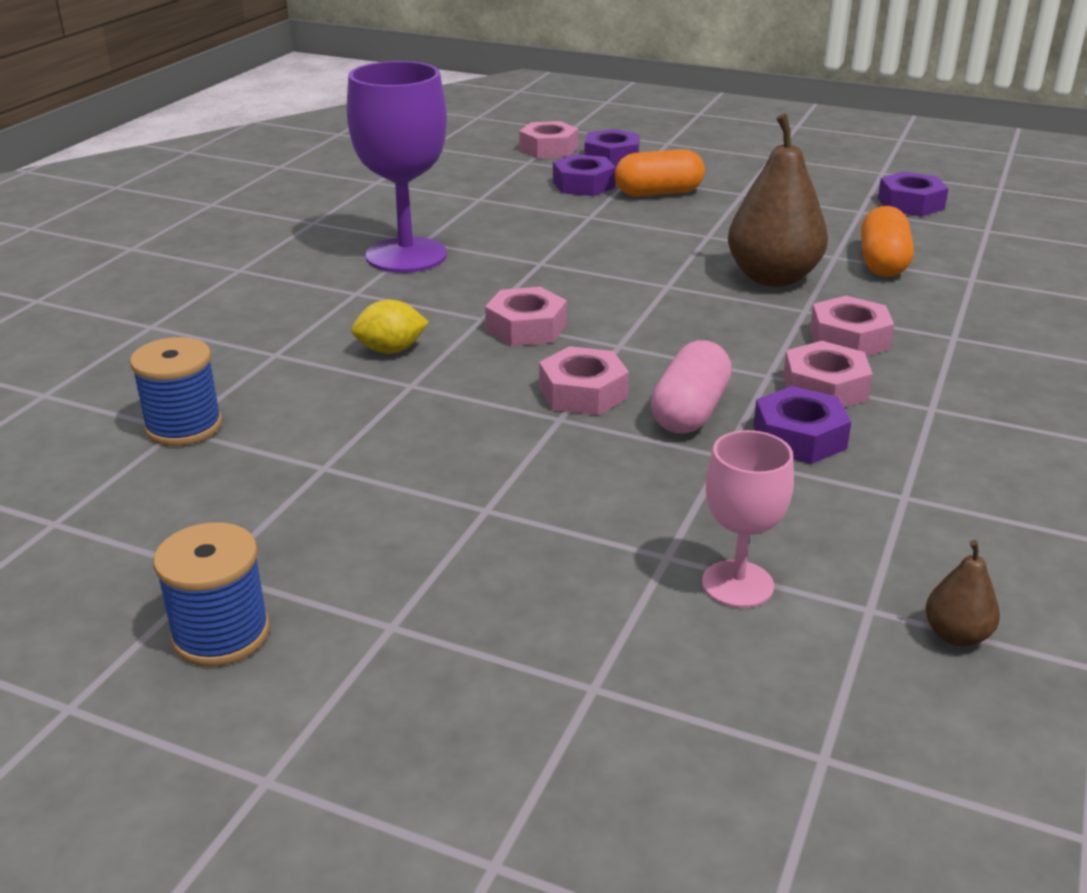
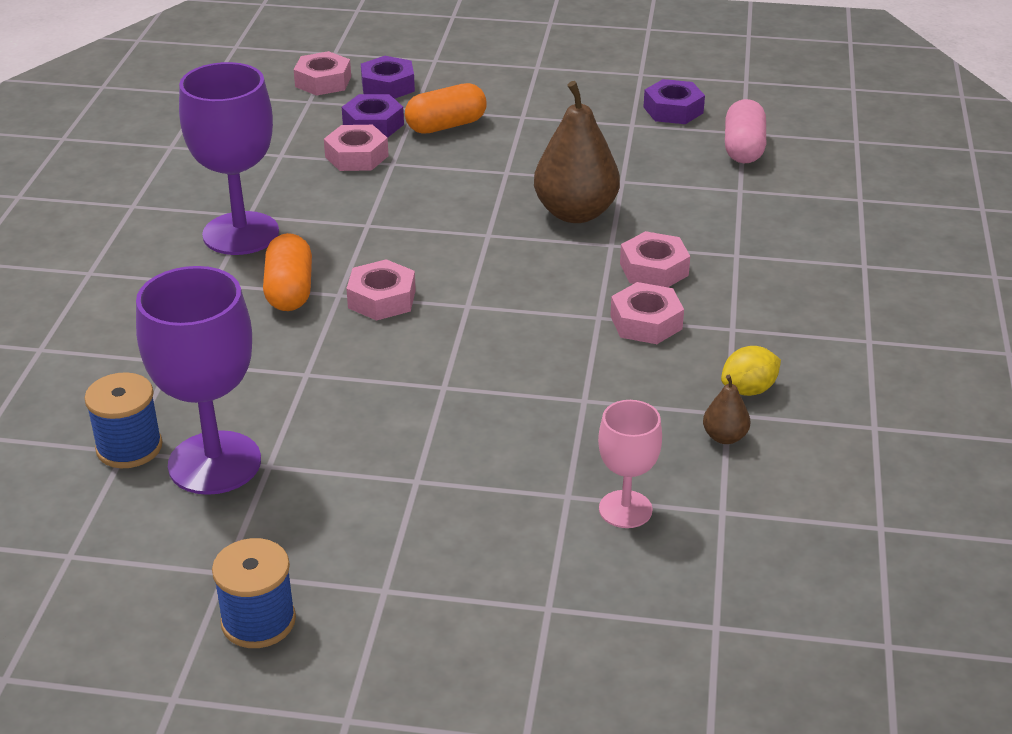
camera: 15 degrees left, 5 degrees up
(265, 455) = (214, 463): none -> purple goblet
(391, 350) = (273, 341): yellow lemon -> yellow lemon (748, 390)
(583, 393) = (454, 358): pink nut -> pink nut (356, 156)
(690, 411) = (546, 363): pink capsule -> pink capsule (743, 148)
(799, 437) = (637, 373): purple nut -> none
(882, 262) = (663, 182): orange capsule -> orange capsule (289, 290)
(956, 635) = (785, 520): brown pear -> brown pear (724, 437)

